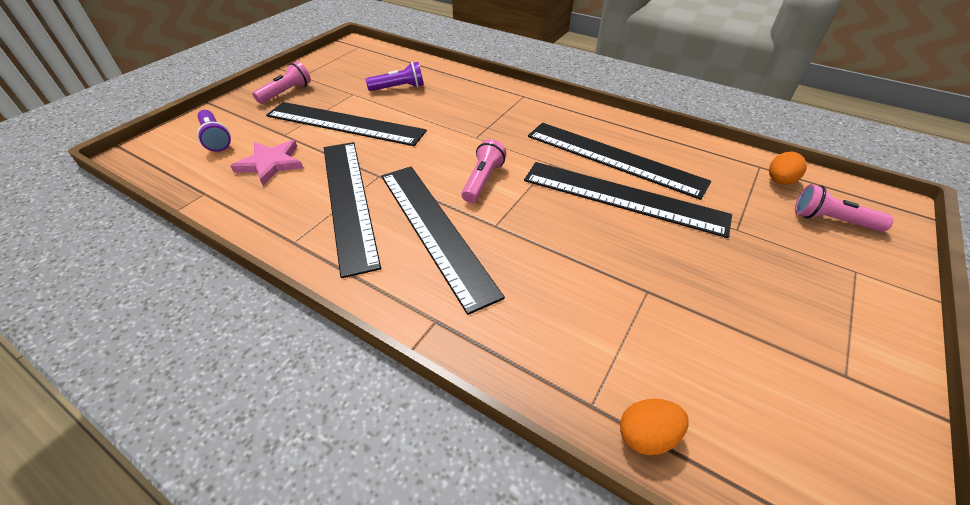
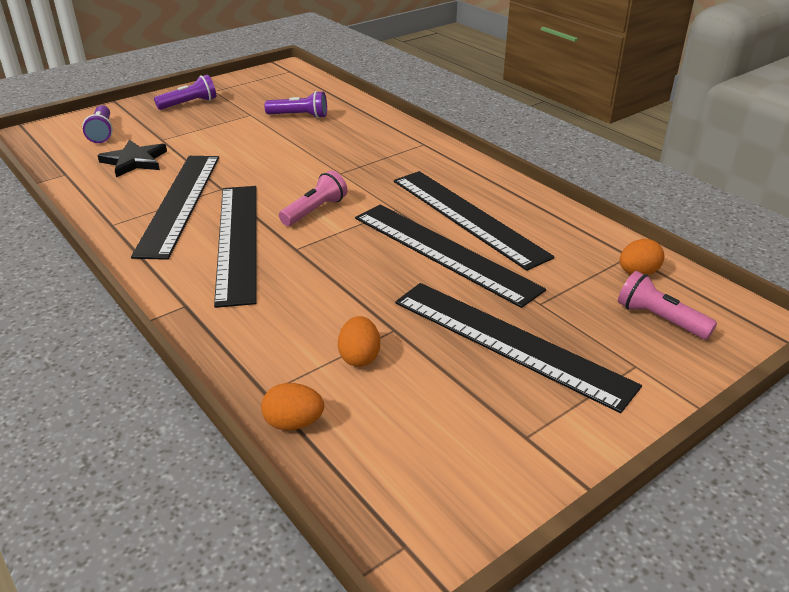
camera: 20 degrees right, 10 degrees down
(271, 163) = (134, 161): pink star -> black star
(286, 93) = (189, 104): pink flashlight -> purple flashlight
(345, 123) = (223, 139): black ruler -> black ruler (510, 342)
(643, 332) = (359, 357): none -> orange egg

